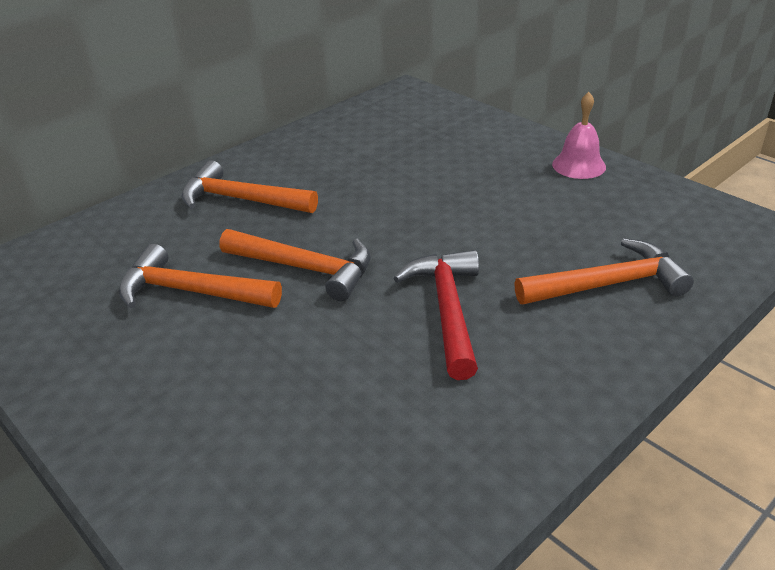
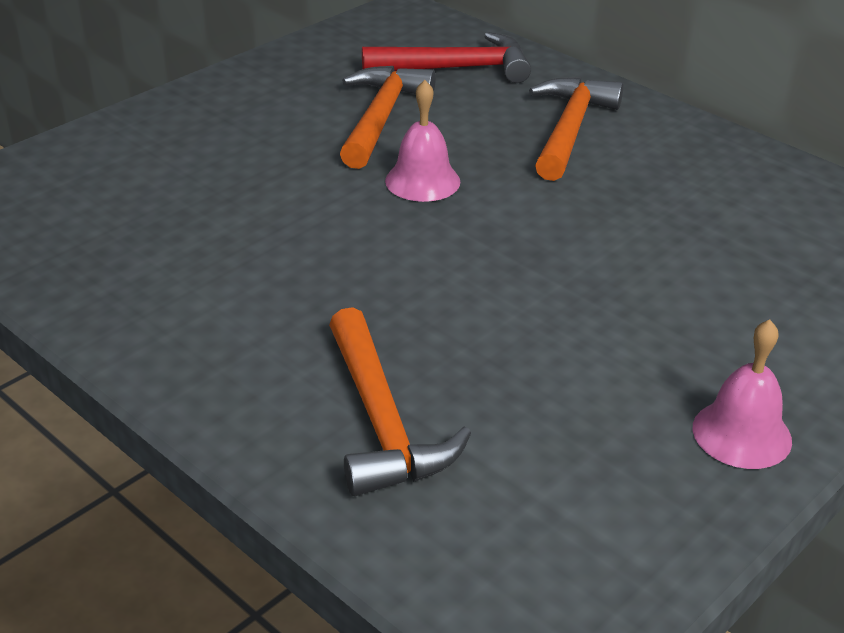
camera: 85 degrees right, 0 degrees up
(305, 268) = (422, 181): orange hammer -> pink bell
(447, 310) = (334, 280): red hammer -> red hammer (456, 68)

